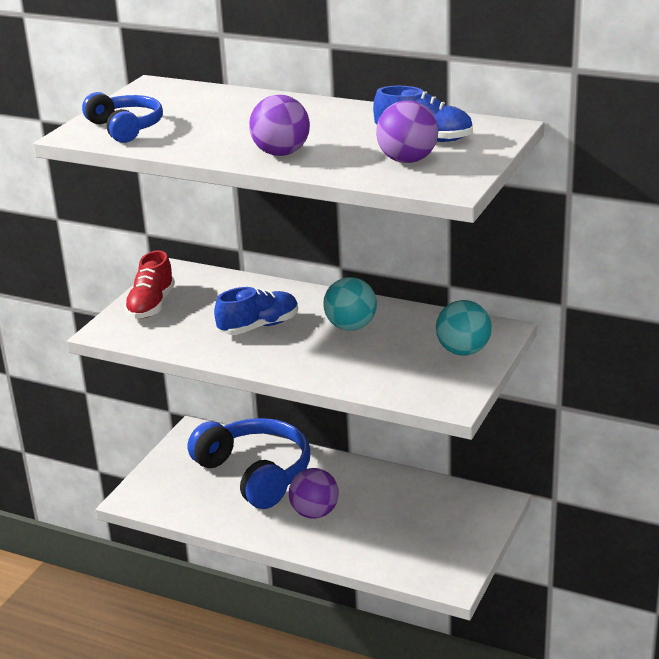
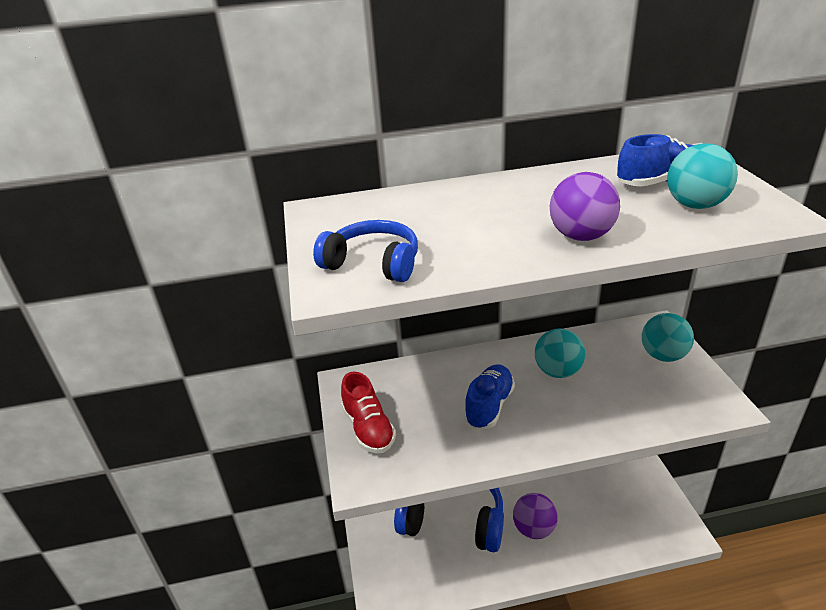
camera: 35 degrees left, 5 degrees up
(407, 160) = (695, 205): purple ball -> turquoise ball

